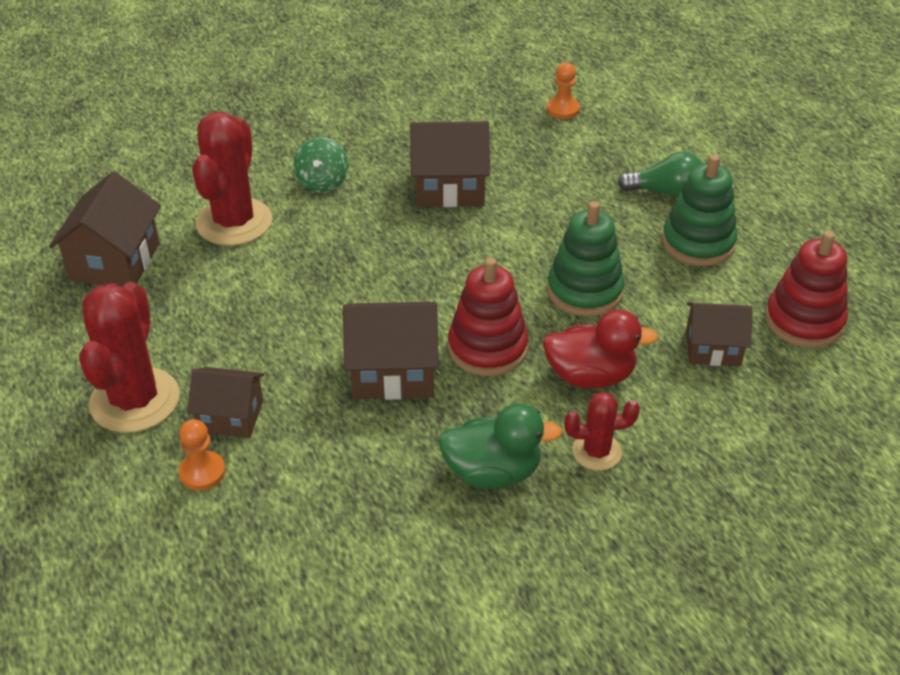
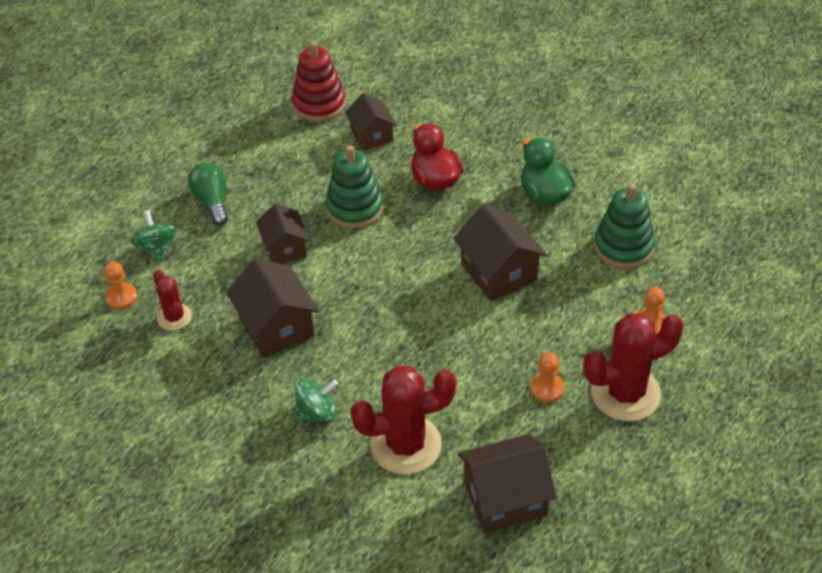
camera: 115 degrees left, 5 degrees up
(201, 341) = (547, 388): none -> orange pawn
(231, 416) = (598, 334): brown house -> brown house (285, 248)
(487, 348) = (444, 235): red stacking toy -> none
(596, 452) = (496, 158): red cactus -> red cactus (174, 317)
(616, 142) = (157, 248): none -> green spinning top
(698, 243) = (266, 169): green stacking toy -> green stacking toy (623, 247)

